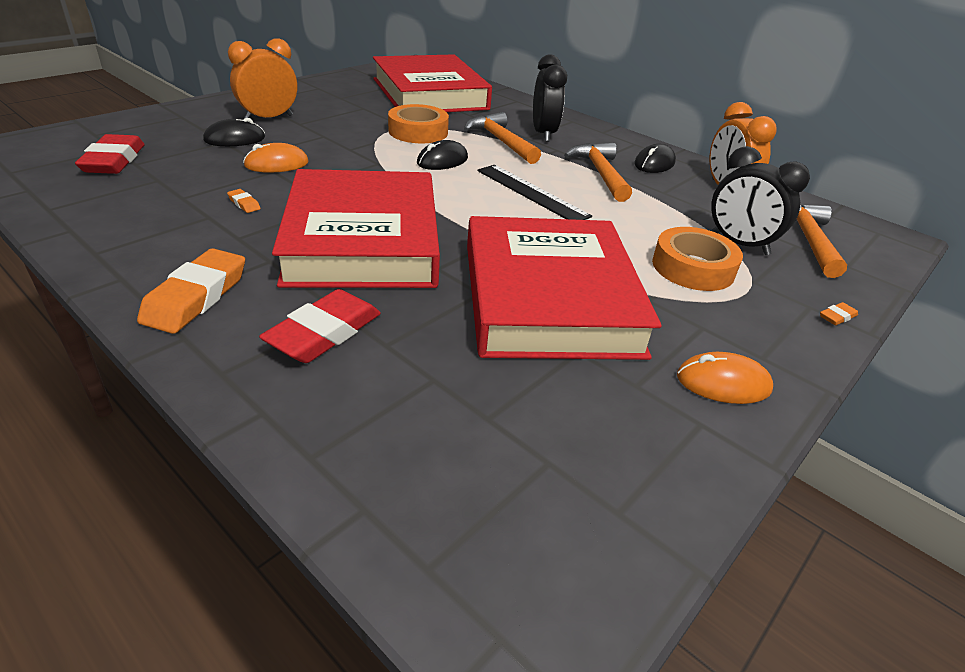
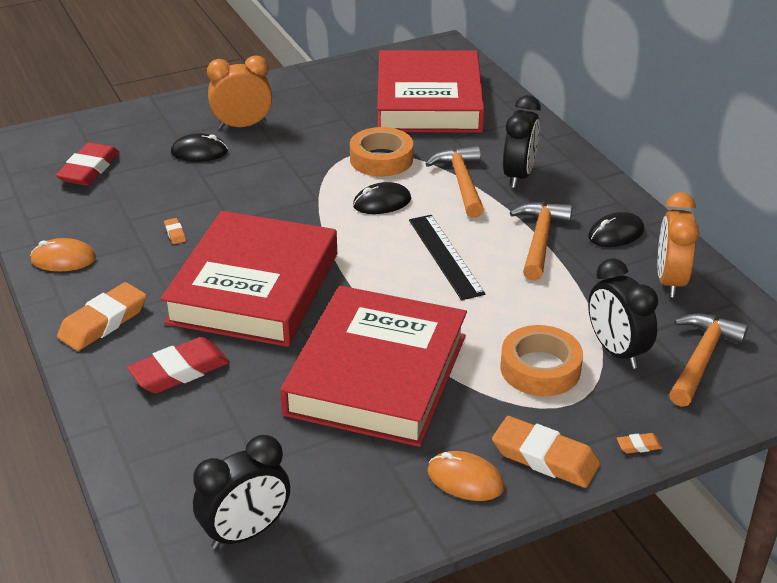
camera: 25 degrees right, 0 degrees up
(276, 164) = (222, 189): orange mouse -> orange mouse (63, 259)
(533, 513) = (246, 532): none -> black clock
(773, 344) = (545, 457): none -> orange eraser

